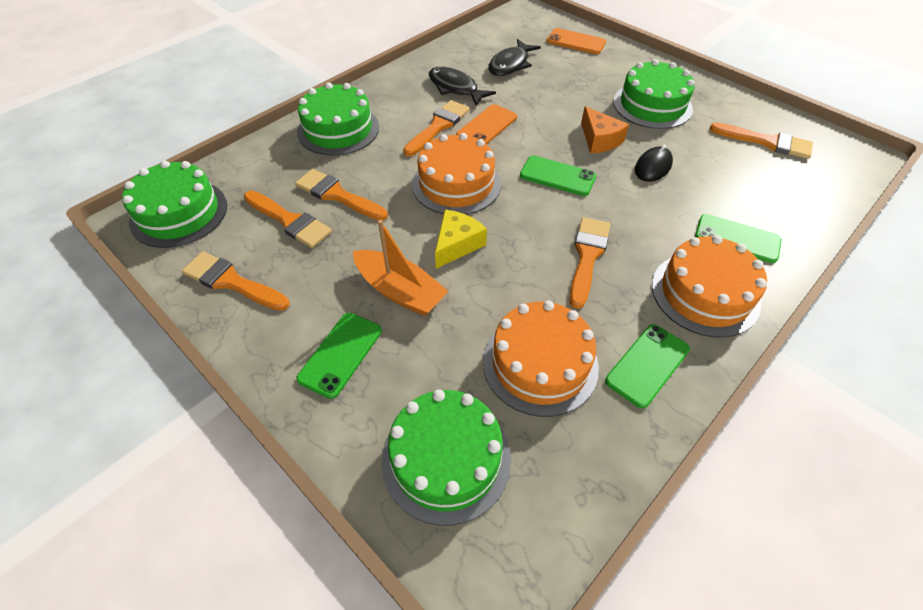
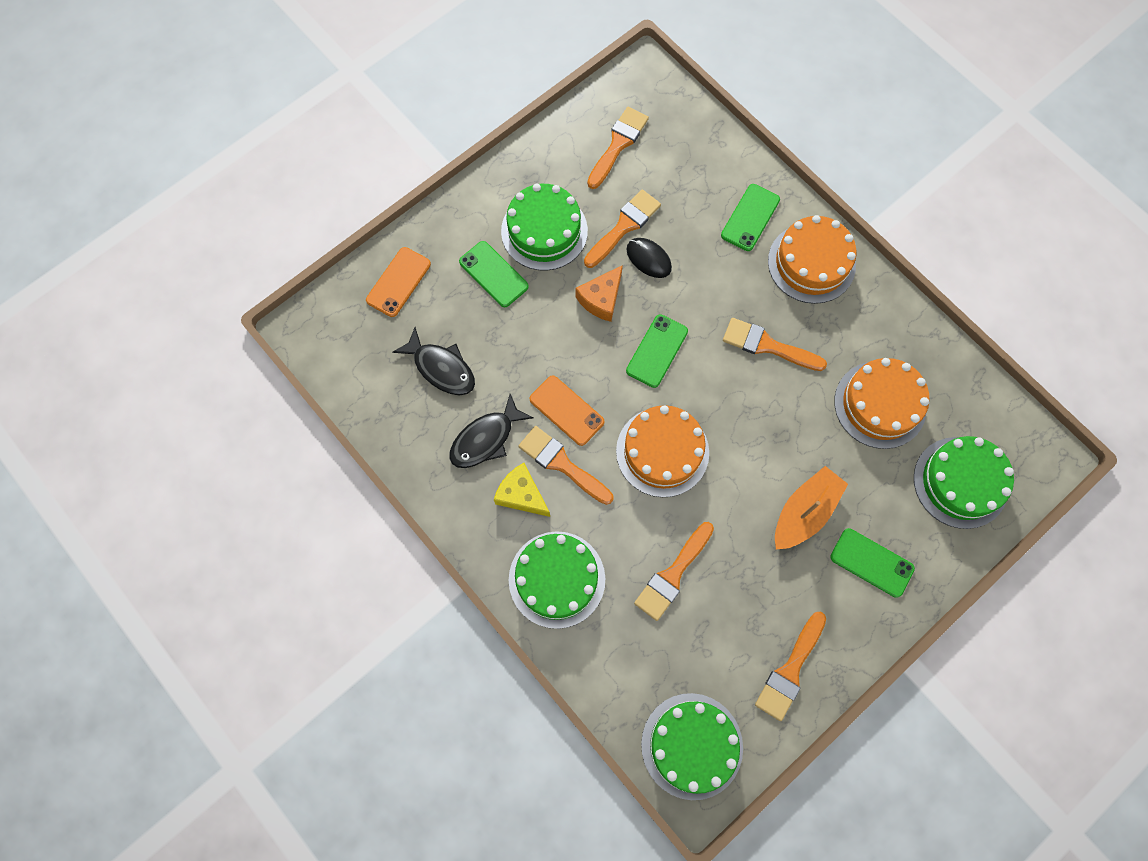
camera: 85 degrees left, 20 degrees up
(289, 221) = (709, 622): orange brush -> orange brush (624, 226)
(457, 244) = (749, 458): yellow cheese -> yellow cheese (521, 495)
(599, 140) = (601, 299): orange cheese -> orange cheese turned 150 degrees clockwise
(647, 365) = (881, 326): green phone -> green phone (493, 274)

